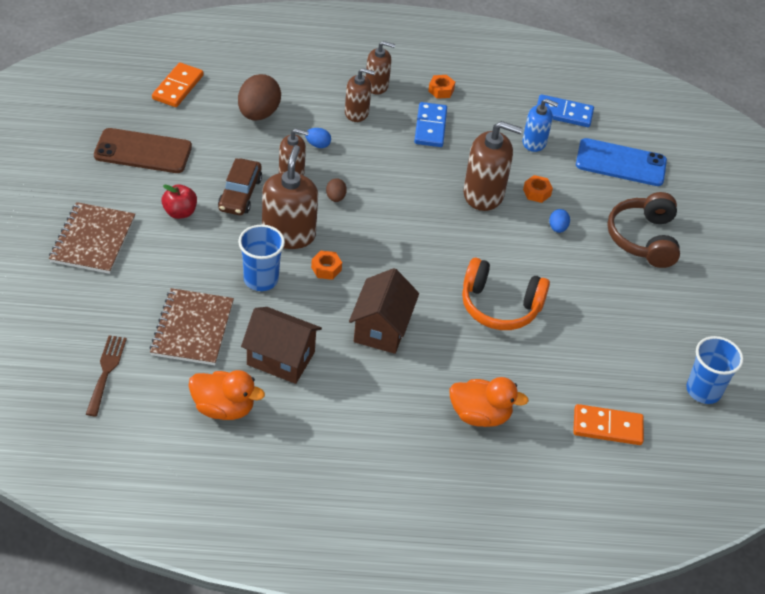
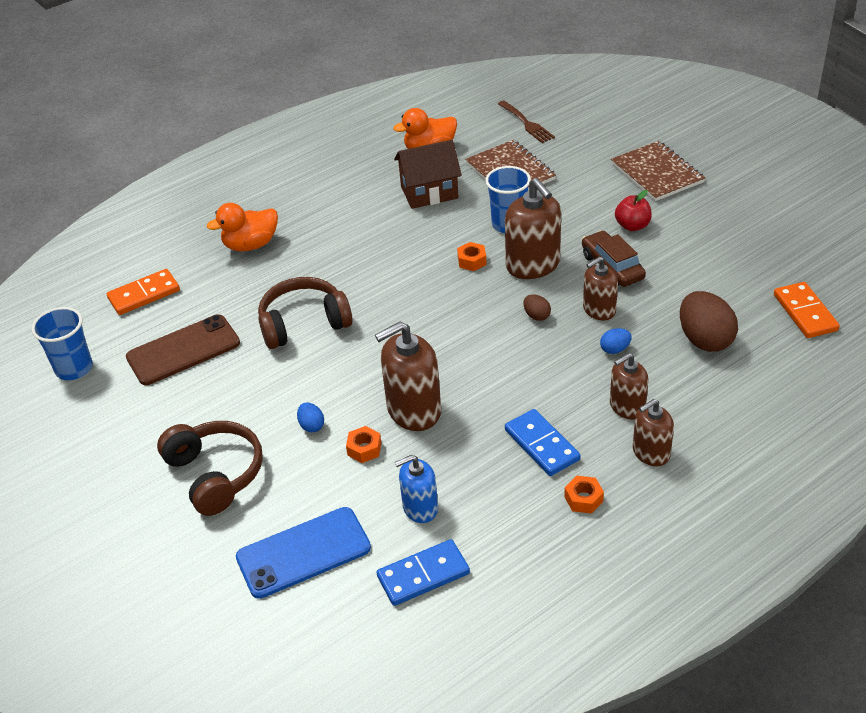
camera: 150 degrees right, 5 degrees down
(143, 151) = (732, 245): brown phone -> brown phone (183, 350)
(381, 328) = (381, 250): brown house -> none
(500, 306) = (304, 323): orange headphones -> brown headphones

